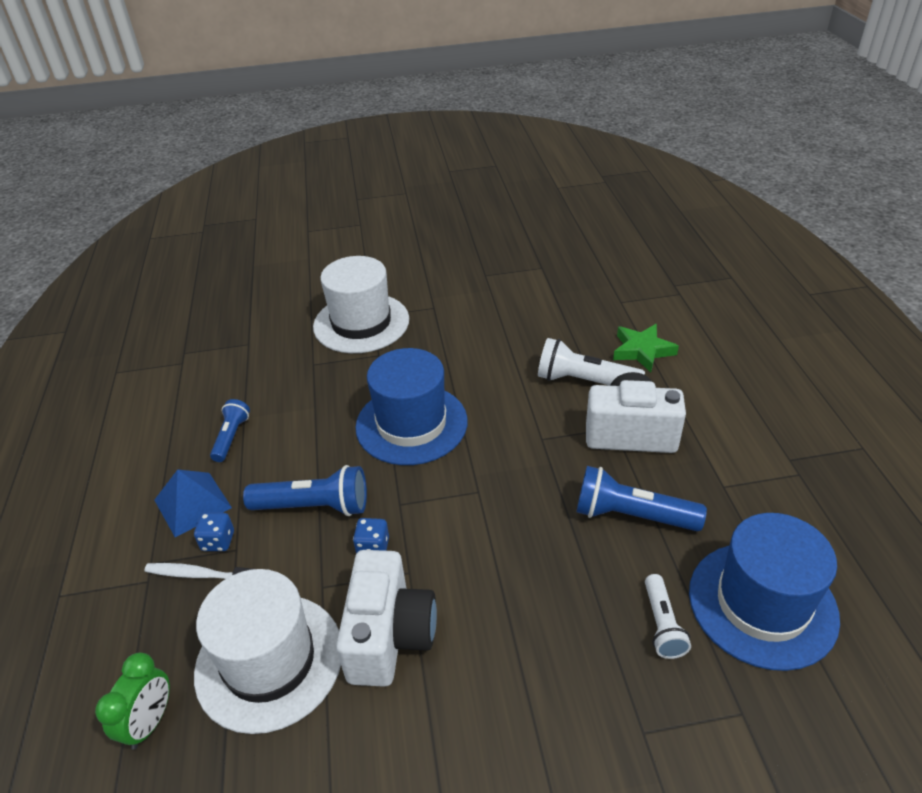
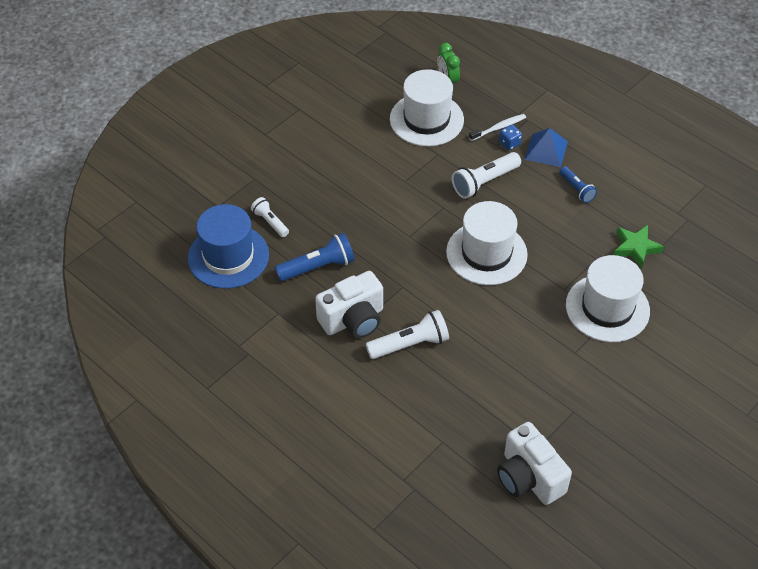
camera: 140 degrees right, 10 degrees up
(314, 506) = (484, 182): blue flashlight -> white flashlight
(373, 547) = (433, 181): blue dice -> none
(389, 636) = (386, 153): white camera -> white camera (529, 478)
(411, 424) = (486, 253): blue hat -> white hat
(642, 351) = (391, 395): green star -> green star (635, 248)

